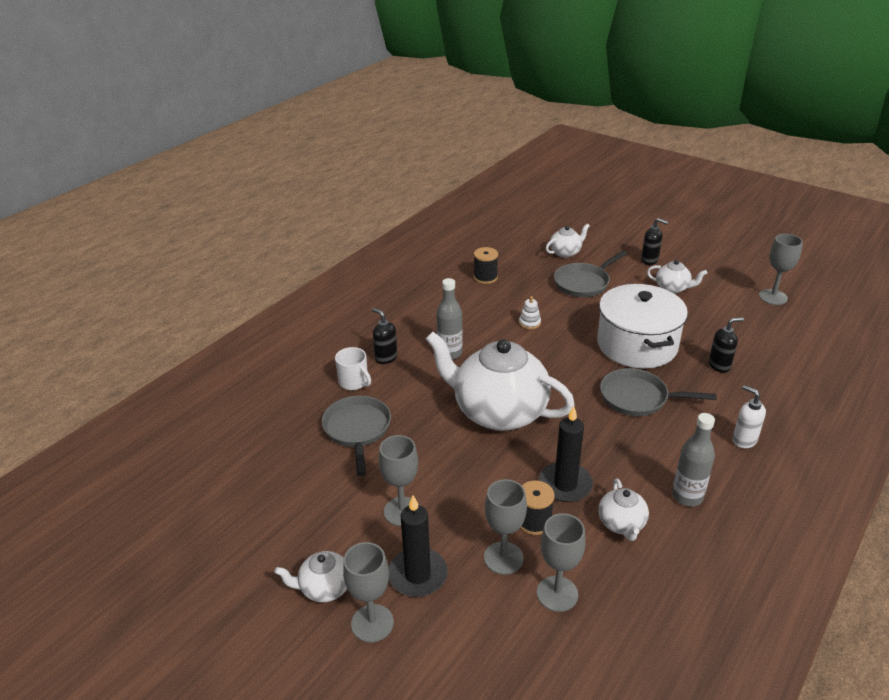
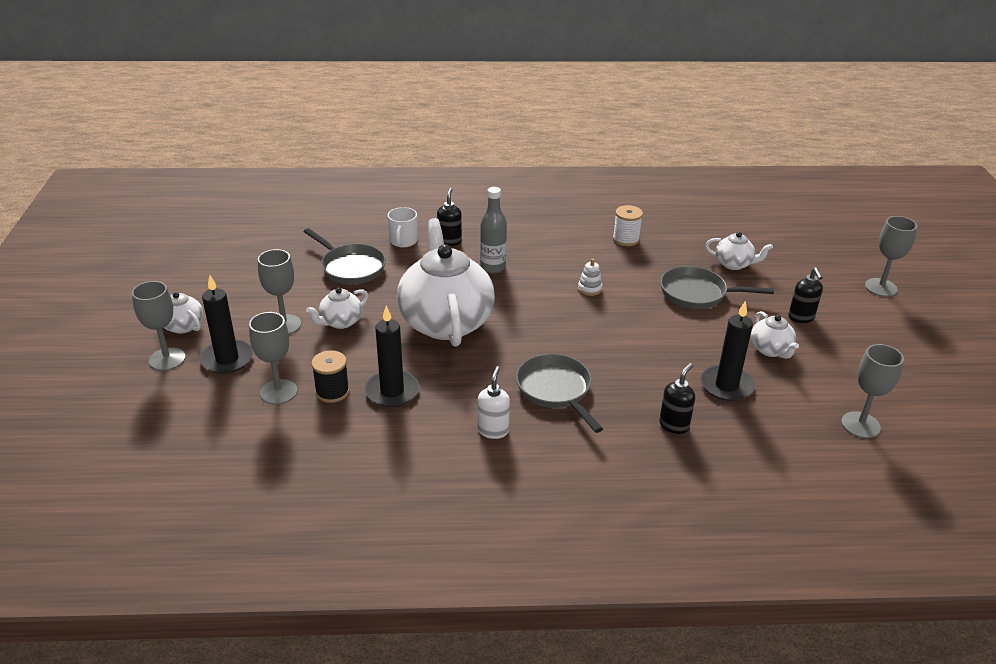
camera: 50 degrees right, 0 degrees up
(357, 430) = (350, 267): grey pan -> grey pan turned 90 degrees clockwise
(485, 277) = (626, 239): black spool -> white spool
(557, 594) = (264, 433): grey goblet -> grey goblet (880, 287)
(621, 524) = (373, 440): white teapot -> white teapot (340, 322)
(637, 345) = (638, 361): white pot -> none
(687, 496) = (447, 467): grey bottle -> none
(695, 324) = (726, 386): none -> black candle
(719, 365) = (674, 425): black soap dispenser -> black soap dispenser turned 90 degrees counterclockwise
(744, 440) = (569, 479): white soap dispenser -> white soap dispenser (493, 430)

